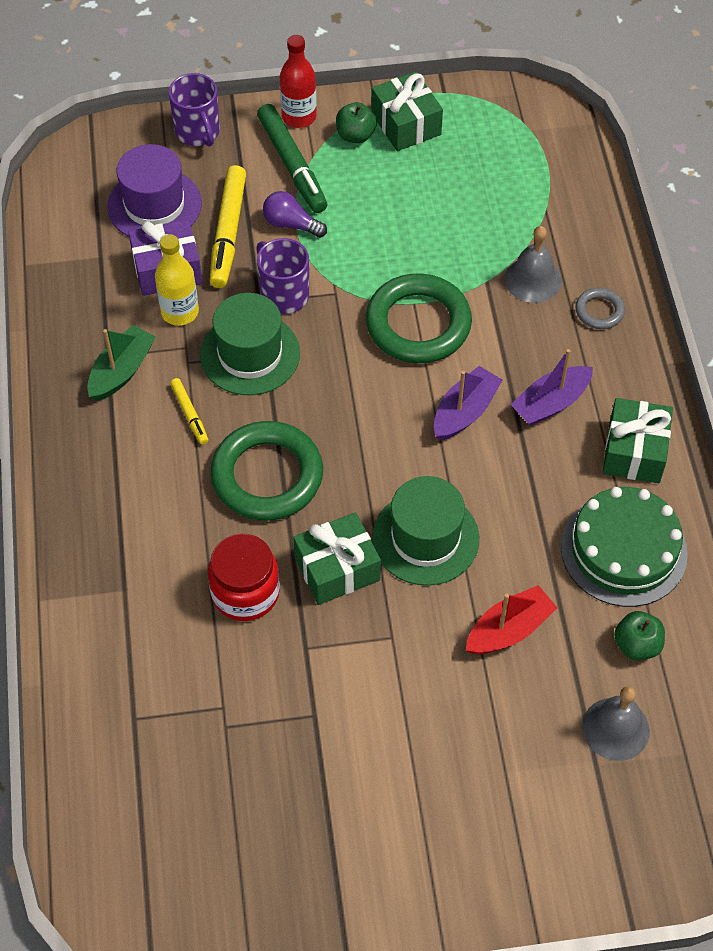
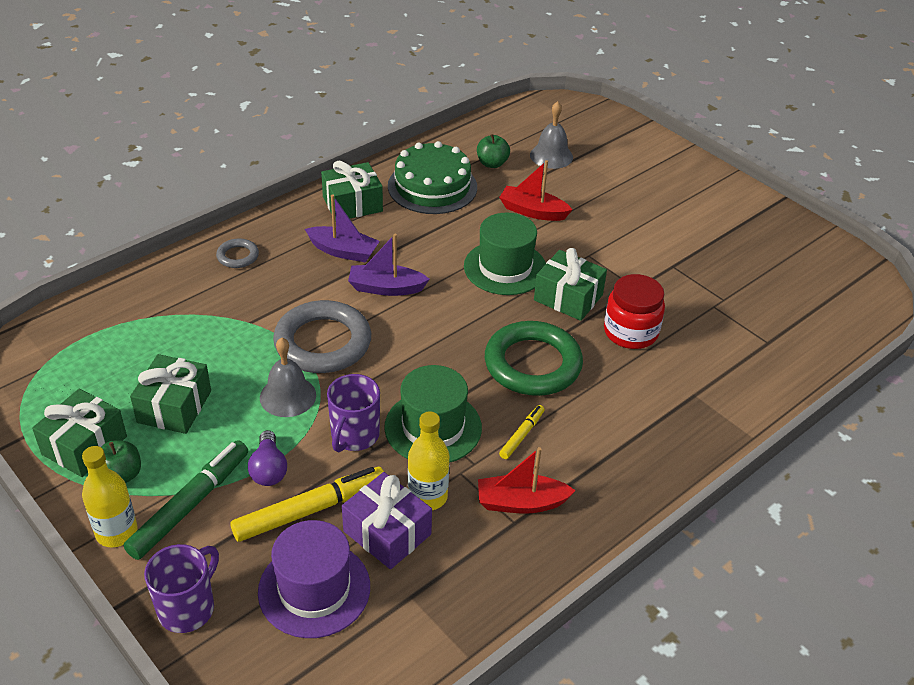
camera: 125 degrees left, 15 degrees down
(122, 371) = (521, 503): green boat -> red boat
(299, 117) = (117, 532): red bottle -> yellow bottle
(410, 191) = (174, 407): none -> green gift
(418, 324) = (323, 343): green ring -> grey ring
(533, 279) = (230, 299): grey bell -> grey bell (288, 396)

